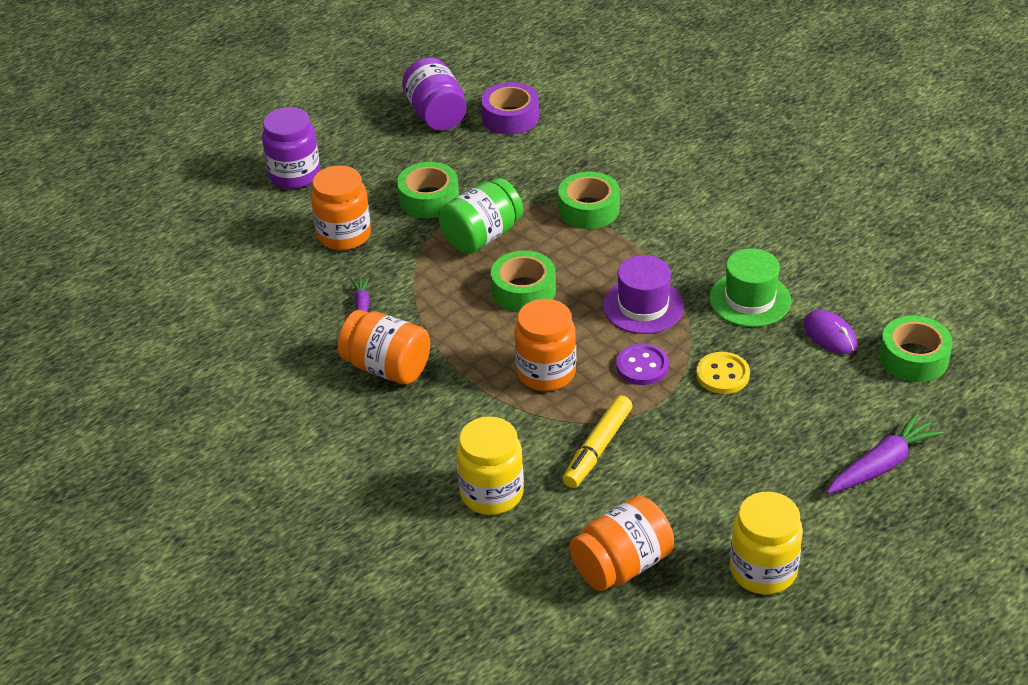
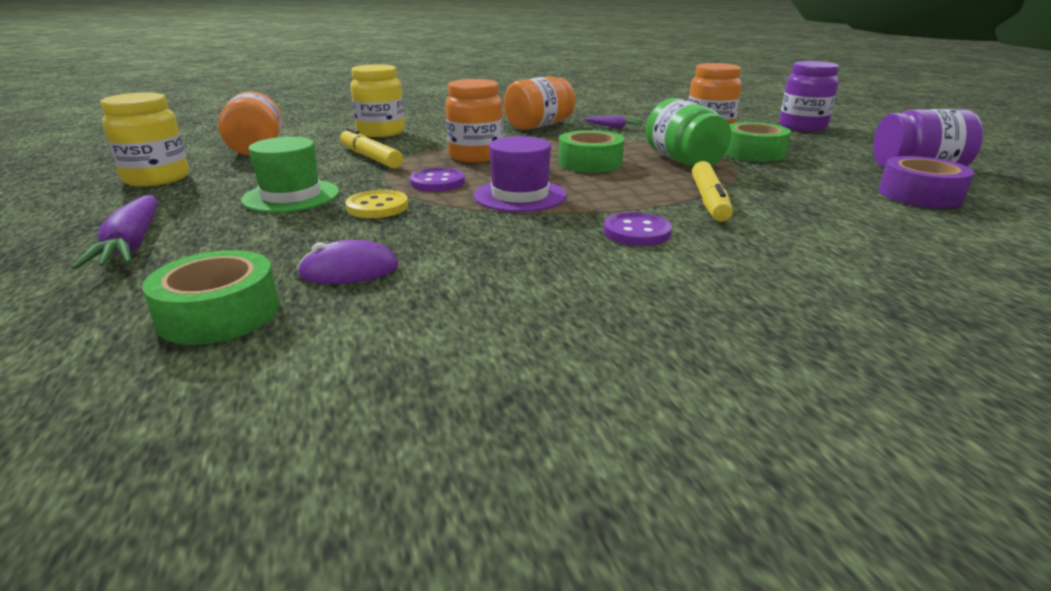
camera: 110 degrees right, 15 degrees down
(589, 209) = (709, 200): green tape -> yellow marker
(678, 232) = (637, 232): none -> purple button
(750, 299) = (471, 242): green hat -> green hat (291, 196)

